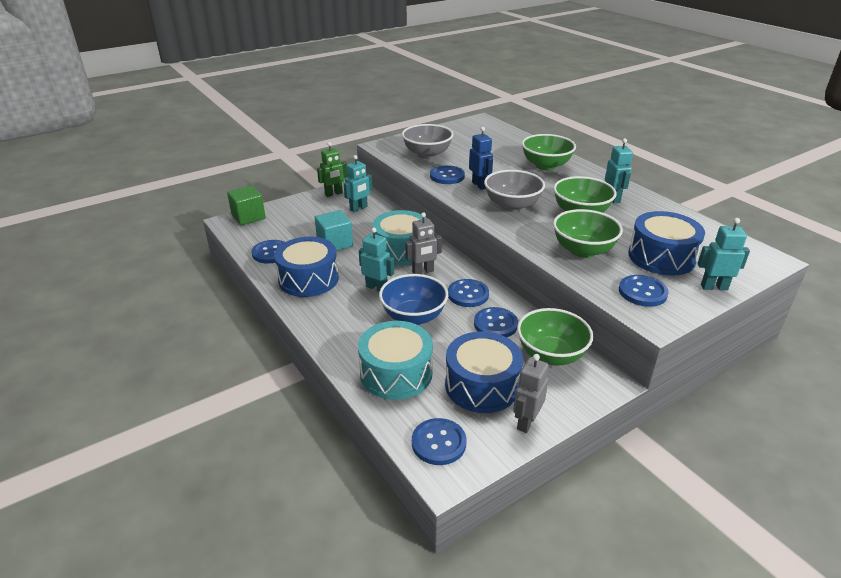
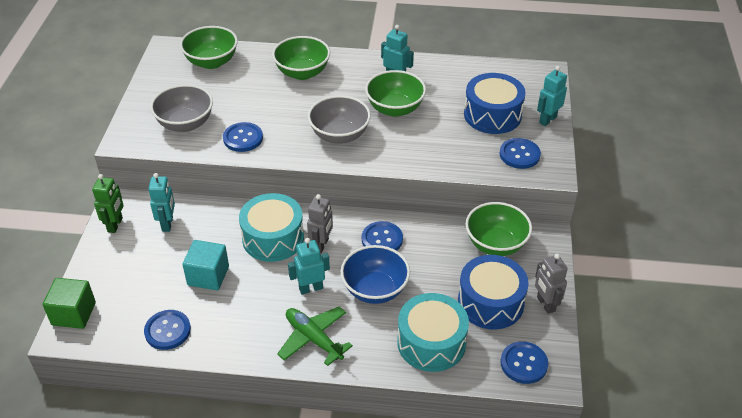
camera: 50 degrees left, 10 degrees up
(308, 279) = (245, 326): blue drum -> none
(331, 313) = (314, 339): none -> green plane
(479, 185) = (284, 130): blue robot -> none
(495, 324) = (434, 249): blue button -> none
(583, 250) = (443, 144): green bowl -> green bowl (211, 62)

